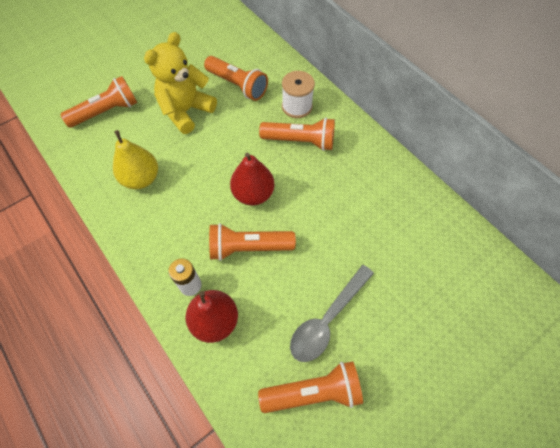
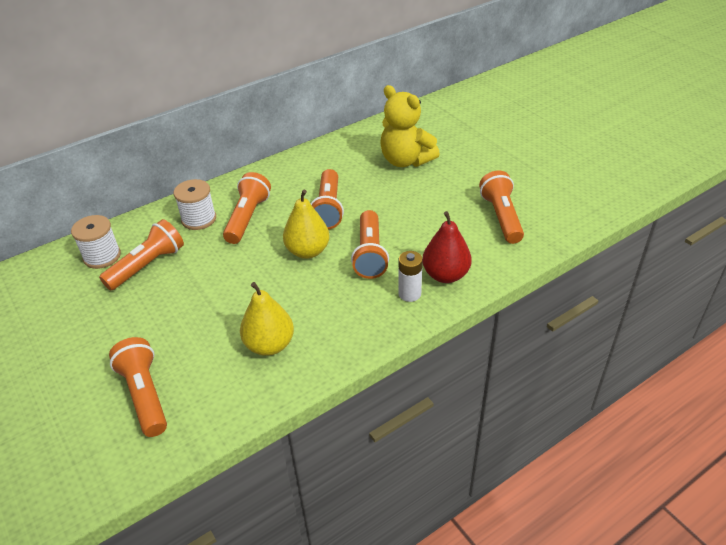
camera: 85 degrees left, 20 degrees down
(186, 111) = (174, 310): yellow teddy bear -> yellow teddy bear (405, 160)
(249, 56) = (102, 256): none -> white spool
(253, 194) = (308, 251): red pear -> yellow pear
(317, 205) = (328, 209): none -> orange flashlight
(327, 320) = (441, 208): grey spoon -> none

